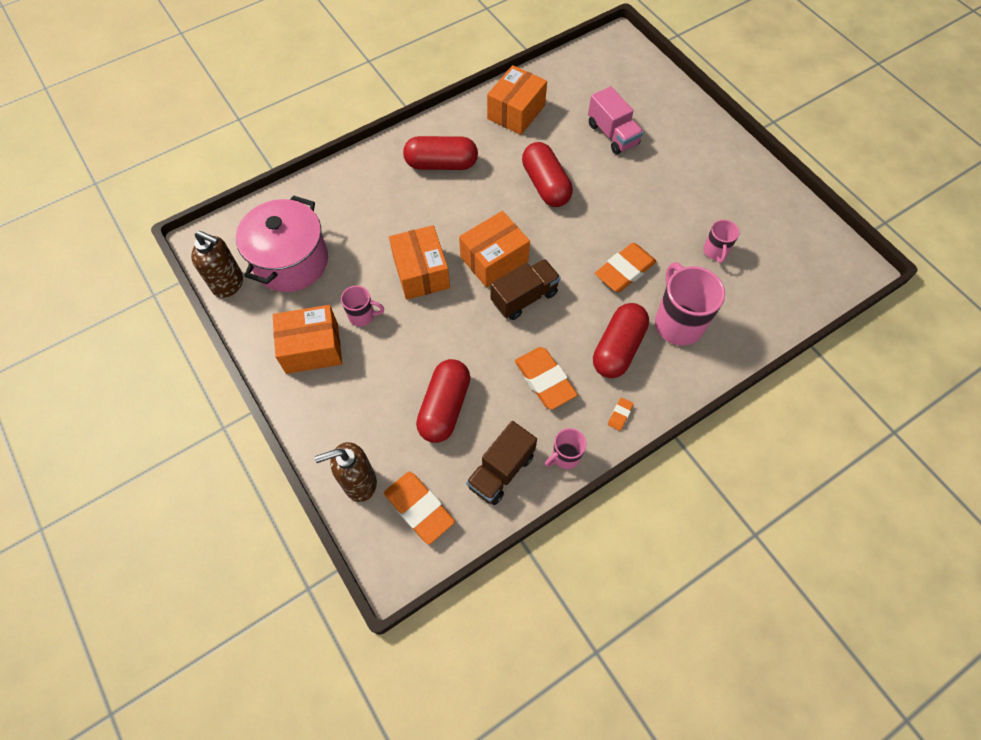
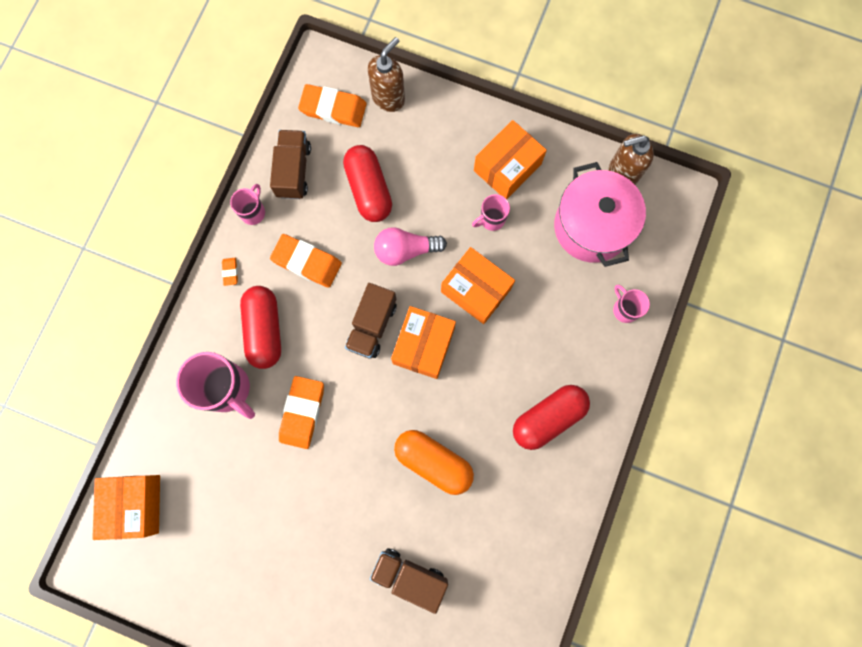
camera: 145 degrees right, 15 degrees up
(452, 337) = (405, 250): none -> pink light bulb
(516, 112) = (525, 537): orange box -> orange box (135, 505)
(545, 185) = (433, 462): red capsule -> orange capsule
(612, 134) = (409, 576): pink truck -> brown truck
(715, 251) = (231, 491): pink mug -> pink mug (625, 309)

